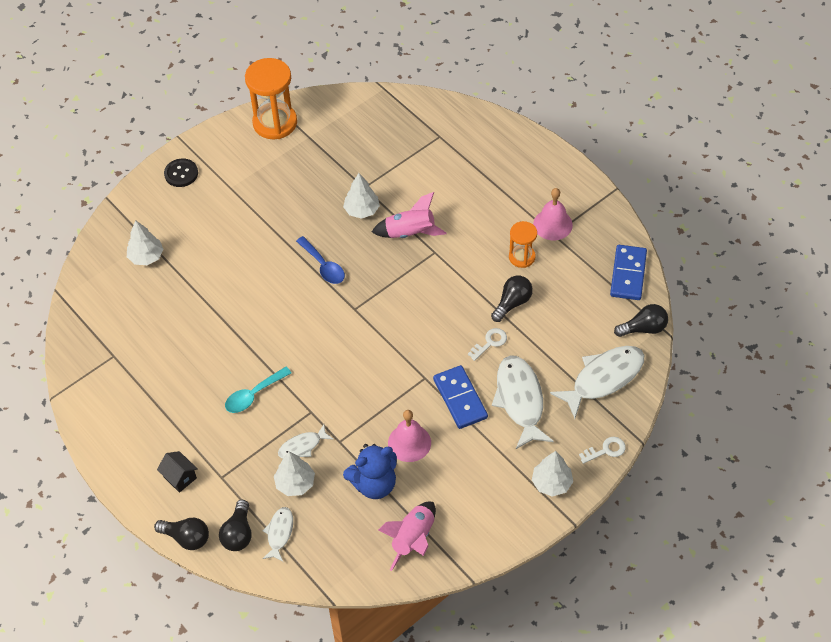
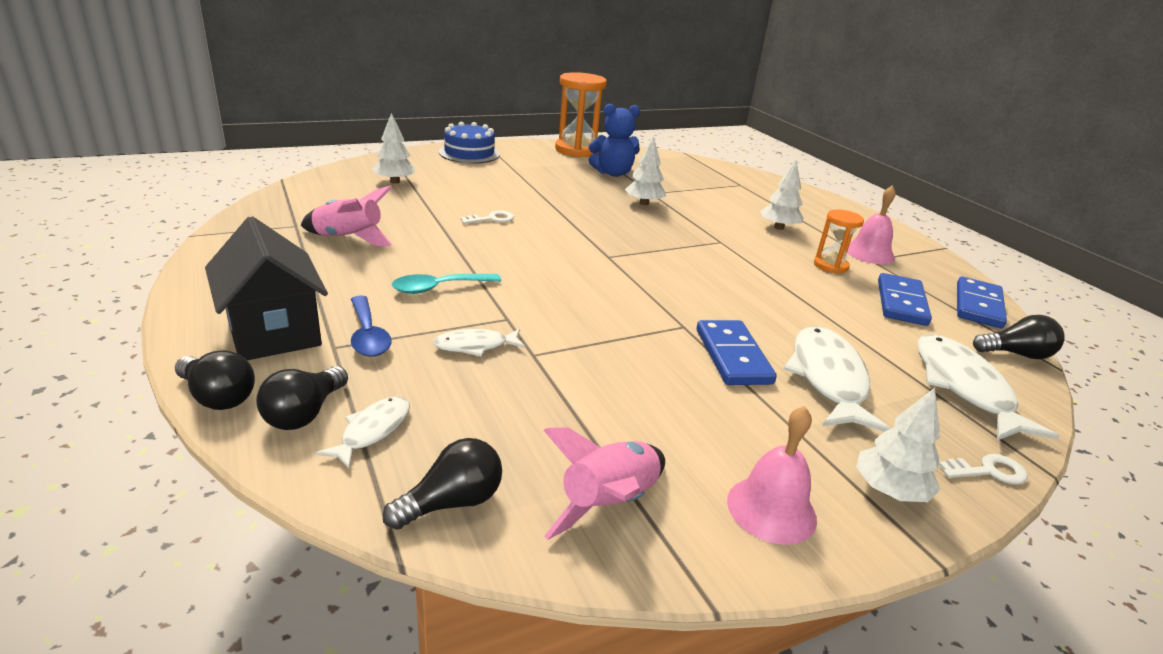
camera: 10 degrees right, 25 degrees down
(180, 477) = (274, 332): black house -> black house, size x2.05
(181, 174) = (469, 153): black button -> blue cake
(295, 483) = (439, 380): white tree -> white tree (778, 227)
(323, 266) = (584, 224): blue spoon -> blue spoon (368, 335)
(374, 484) = (566, 412): blue teddy bear -> blue teddy bear (613, 173)
(409, 442) = (641, 381): pink bell -> pink bell (771, 509)
(410, 233) = (694, 225): pink rocket -> pink rocket (348, 238)
(490, 343) = (784, 318): white key -> white key (491, 219)
(512, 303) = (817, 294): black light bulb -> black light bulb (452, 502)
(572, 291) = (901, 302): none -> blue domino
(603, 379) = (964, 387): white fish -> white fish turned 75 degrees counterclockwise

